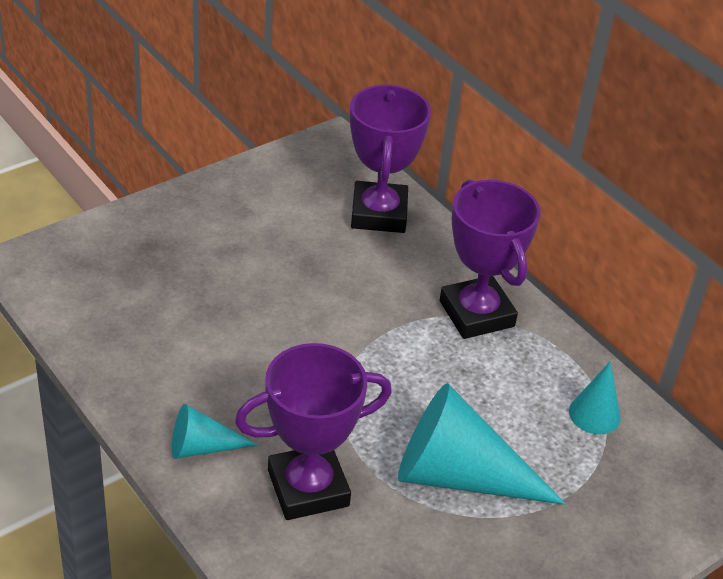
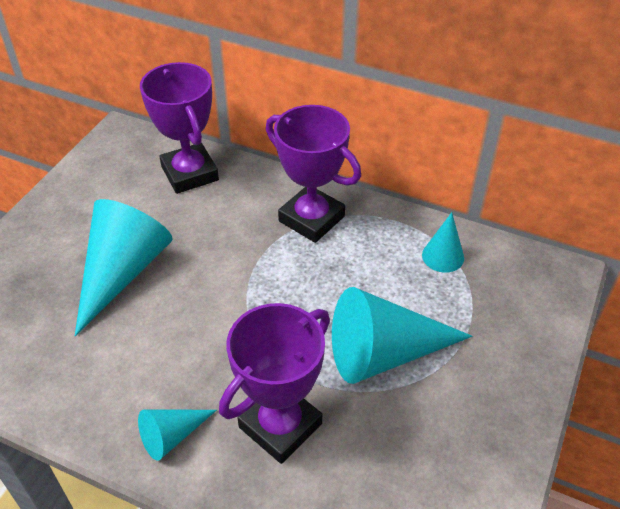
camera: 25 degrees left, 5 degrees up
(250, 280) = (123, 271): none -> turquoise cone

